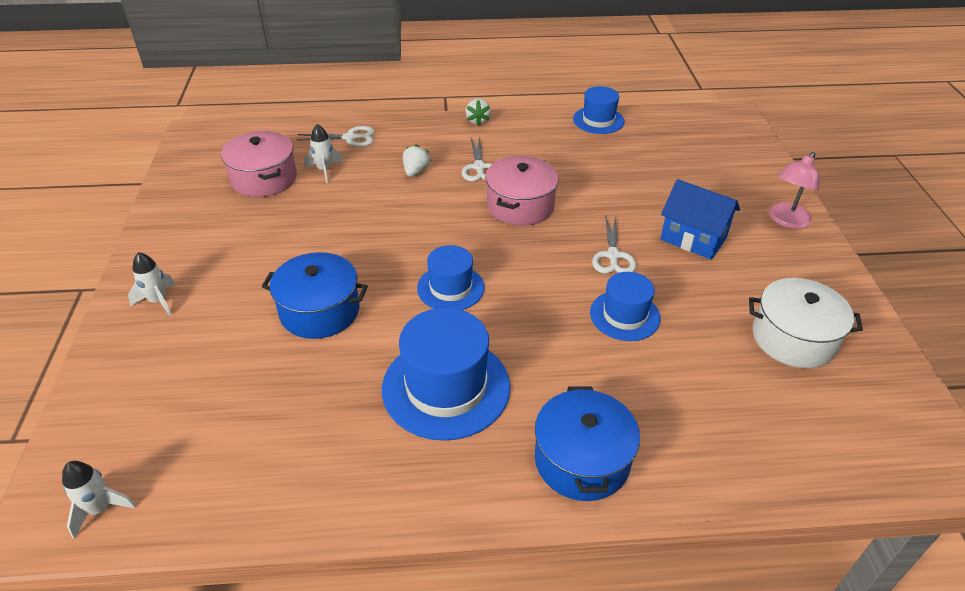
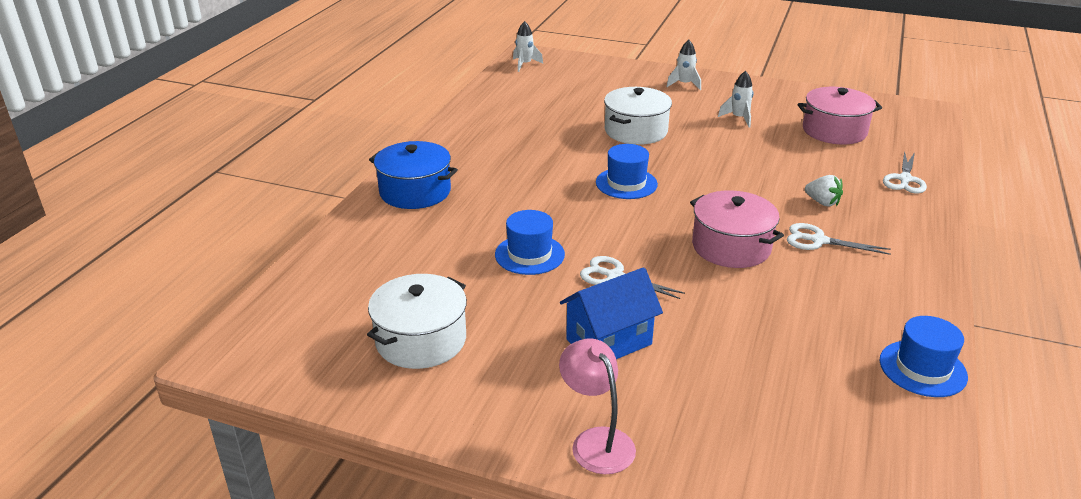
camera: 115 degrees right, 10 degrees down
(320, 311) = (636, 131): blue pot -> white pot
(325, 170) = (841, 158): white rocket -> white rocket (738, 118)
(446, 387) = (522, 160): blue hat -> none
(477, 121) = (935, 265): white strawberry -> none

